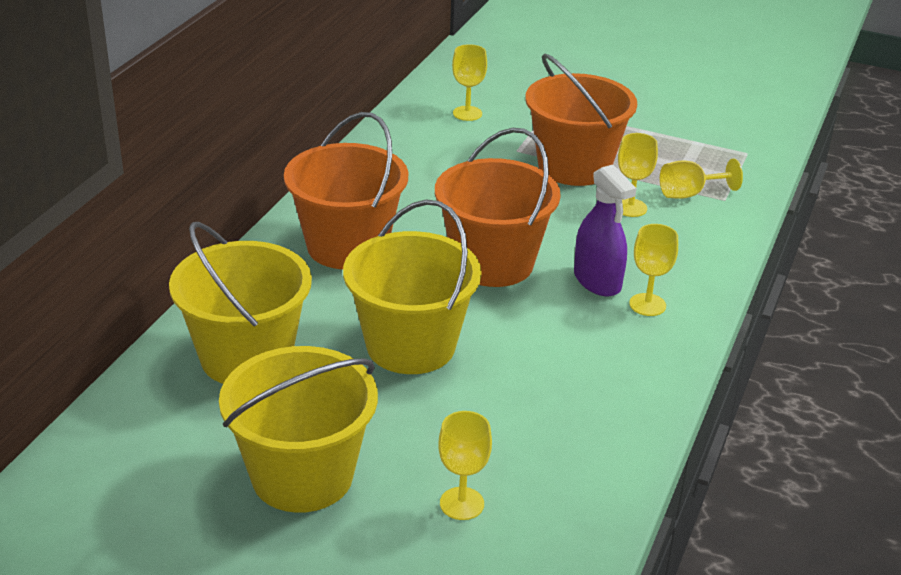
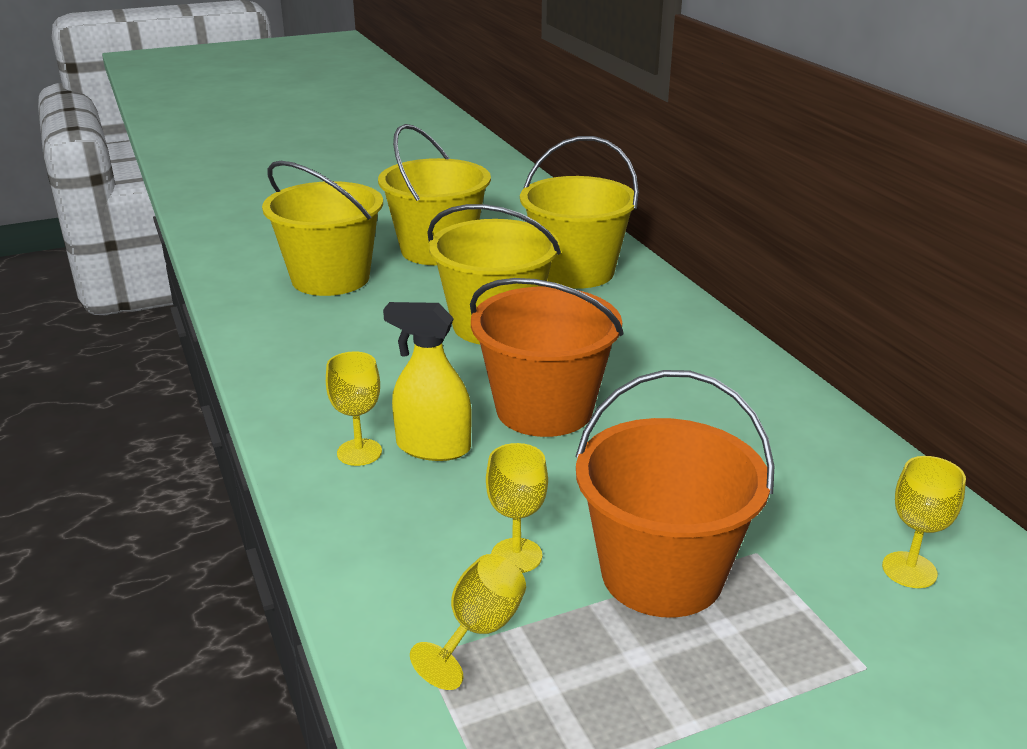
camera: 135 degrees right, 5 degrees down
(347, 246) = (670, 356): orange bucket -> none
(462, 503) = (330, 278): yellow goblet -> yellow bucket
(597, 281) = (433, 447): purple spray bottle -> yellow spray bottle

